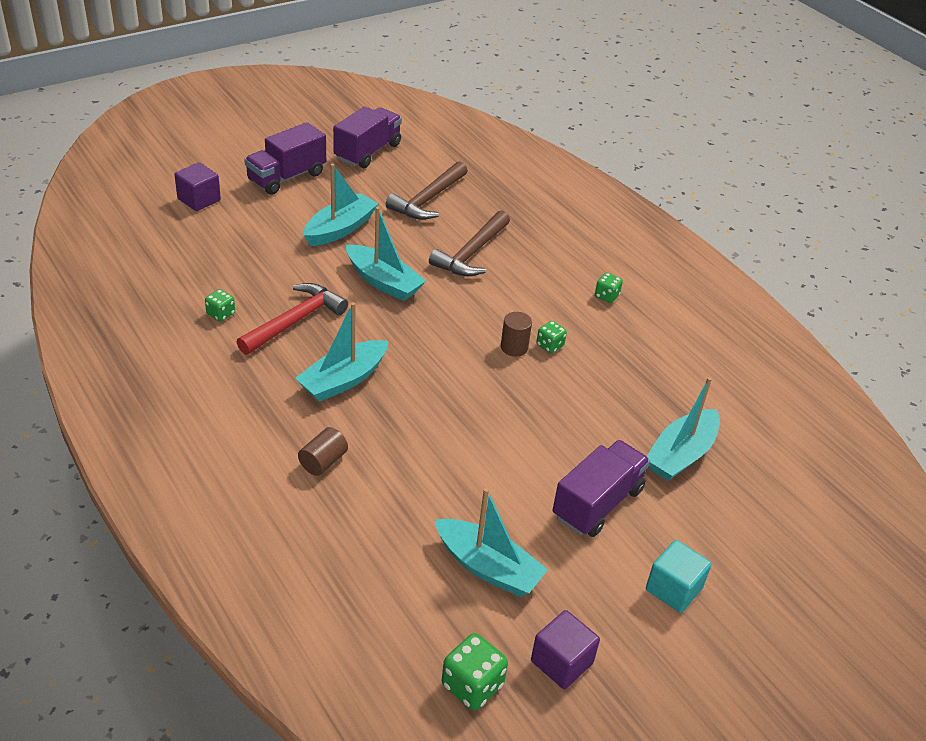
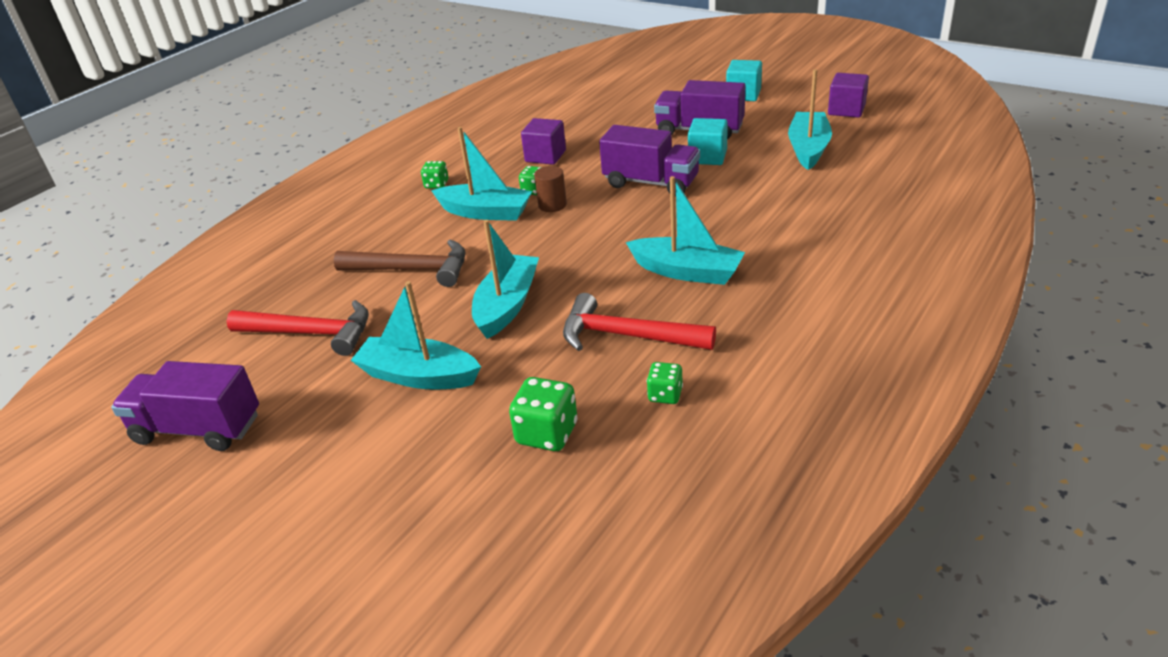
camera: 105 degrees left, 5 degrees down
(199, 200) = (420, 551): purple cube -> purple cube (545, 156)
(286, 177) = (305, 482): purple truck -> purple truck (651, 183)
(323, 461) = (799, 243): brown cylinder -> none
(428, 199) = (311, 333): brown hammer -> red hammer
(472, 685) = (904, 128): green dice -> green dice (547, 433)
(529, 480) = (707, 157): none -> turquoise cube
(681, 454) = (615, 117): turquoise boat -> turquoise boat (485, 212)

